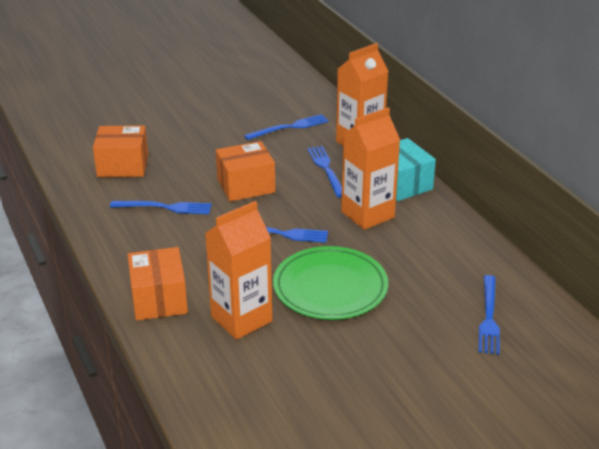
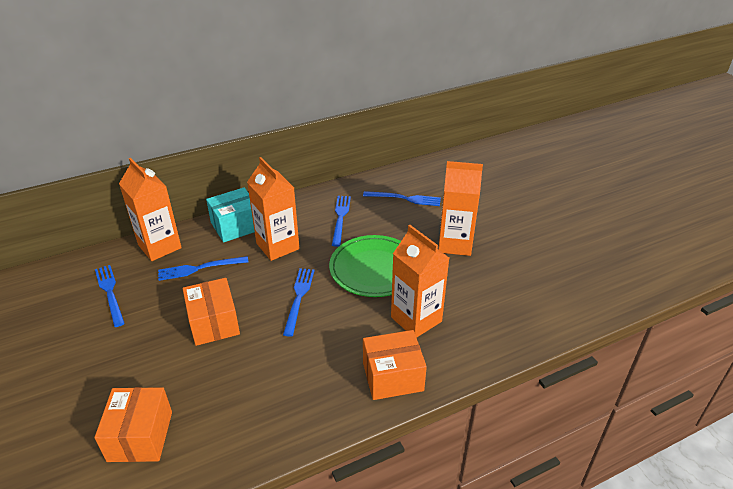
camera: 90 degrees left, 5 degrees up
(164, 207) = (240, 386): blue fork -> blue fork (340, 218)
(388, 362) = (455, 244): none -> orange carton

